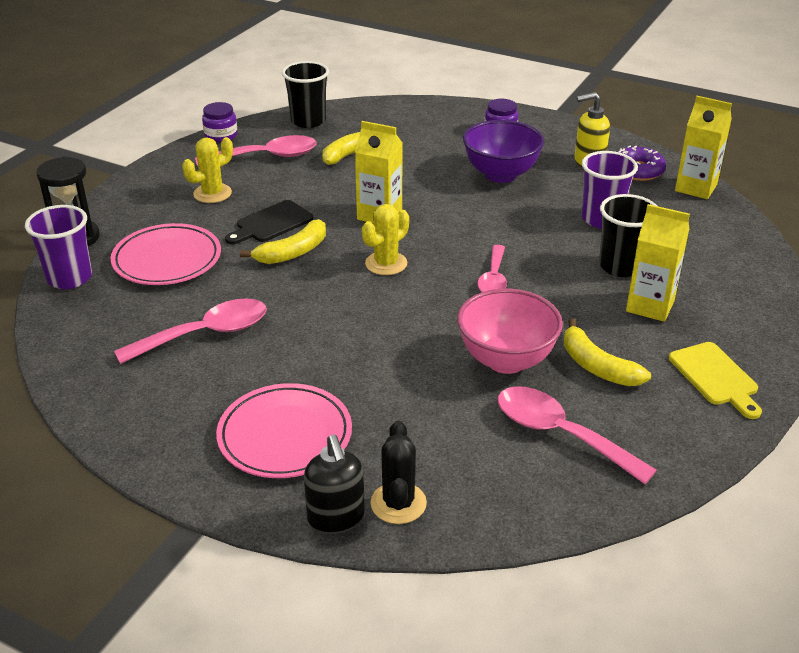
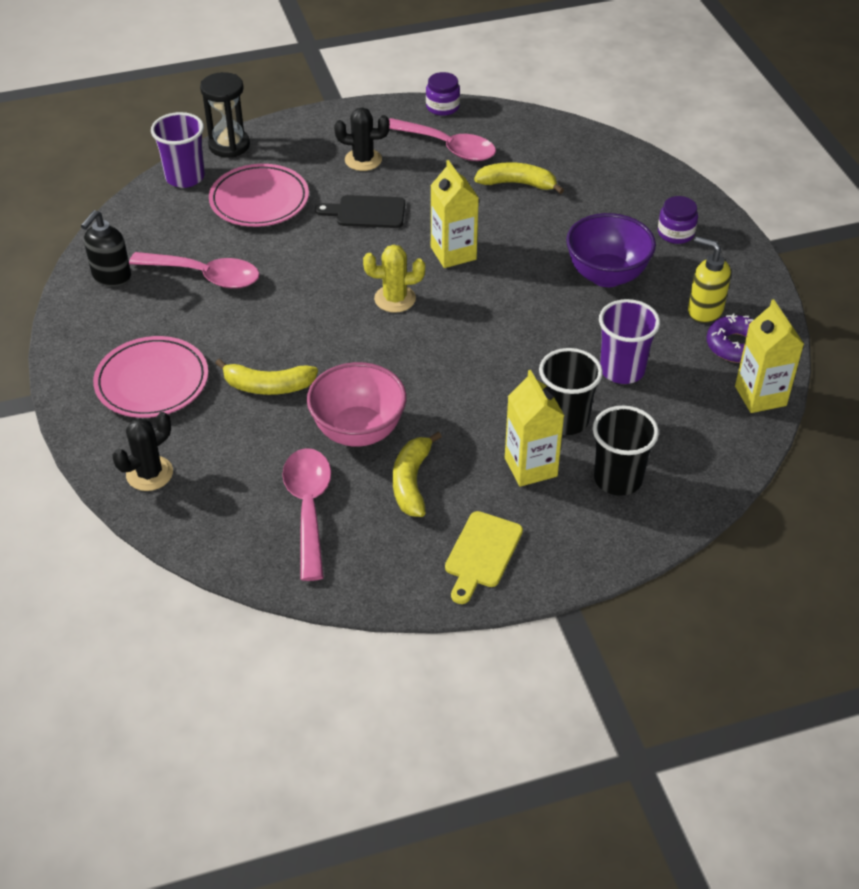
camera: 45 degrees right, 10 degrees up
(212, 193) = (363, 160): yellow cactus -> black cactus
(293, 252) = (346, 247): yellow banana -> yellow banana (268, 386)
(308, 121) = (530, 129): black cup -> black cup (618, 479)
(336, 518) = (105, 455): black soap dispenser -> black soap dispenser (111, 276)
(493, 278) = (451, 363): pink spoon -> none

